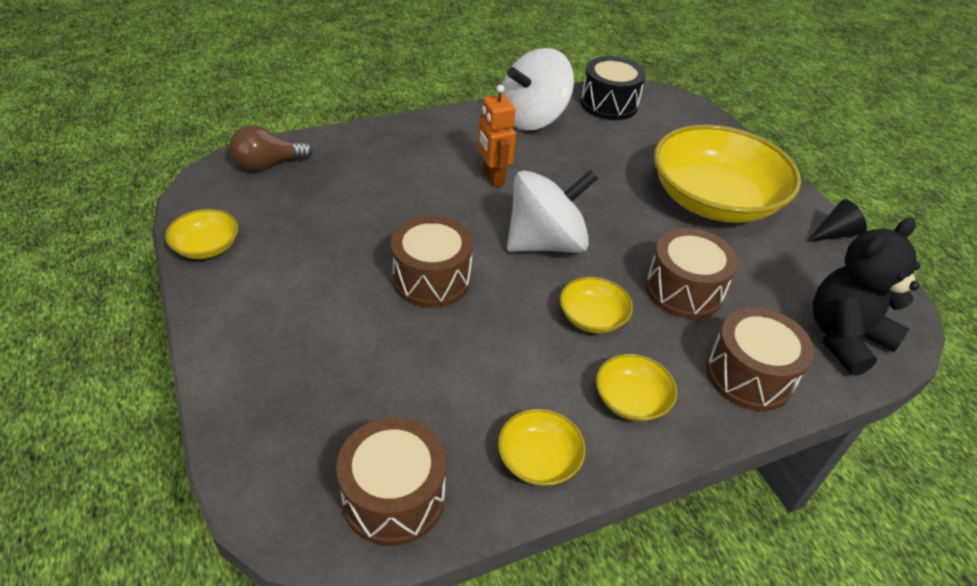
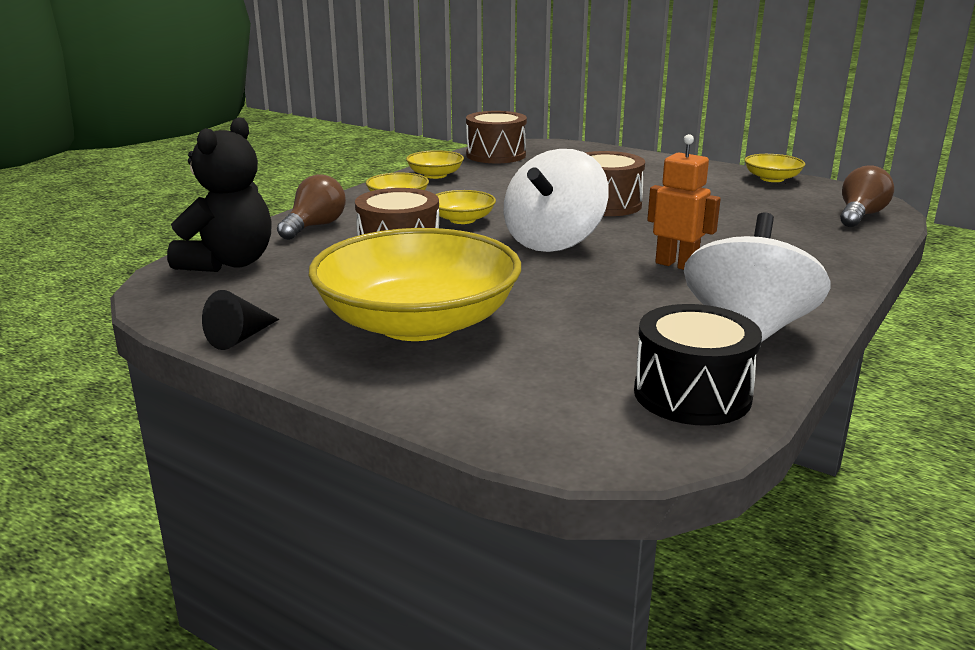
camera: 150 degrees right, 20 degrees down
(749, 375) = (315, 226): brown drum -> brown light bulb

